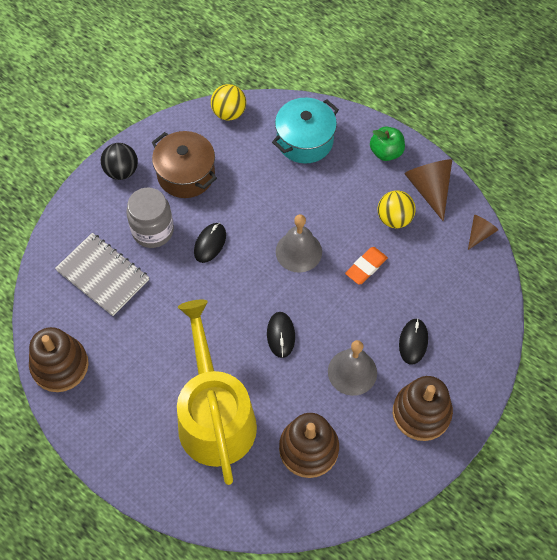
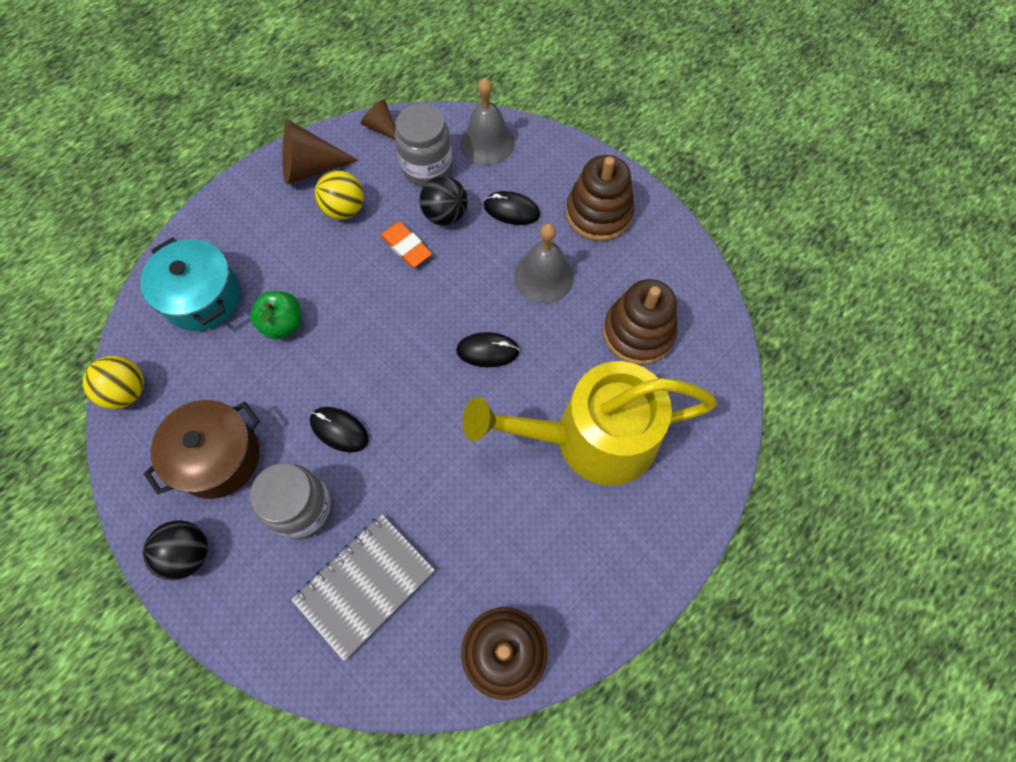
camera: 85 degrees left, 5 degrees up
(298, 251) = (371, 320): grey bell -> grey bell (487, 142)
(386, 152) = (245, 206): green apple -> green apple (283, 324)
(400, 292) = (445, 215): none -> black ball
(445, 273) = (427, 167): none -> grey jar

